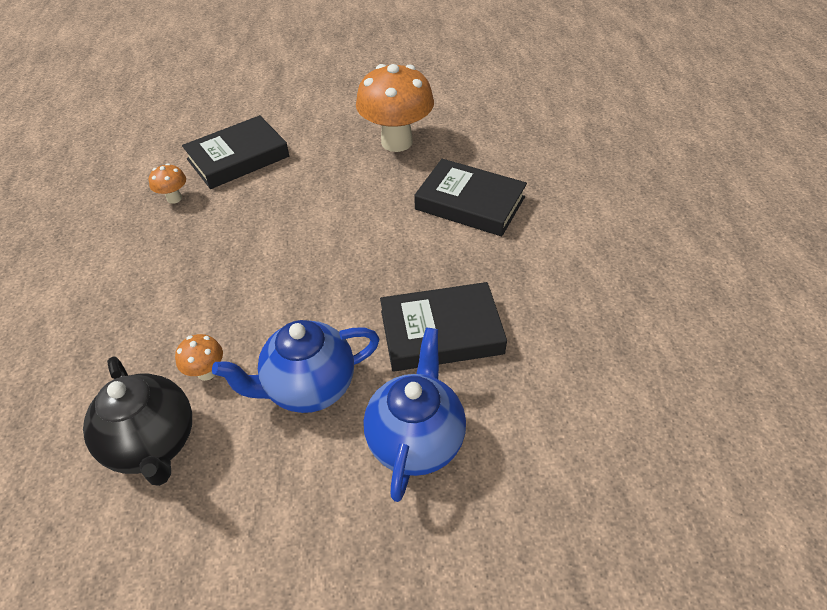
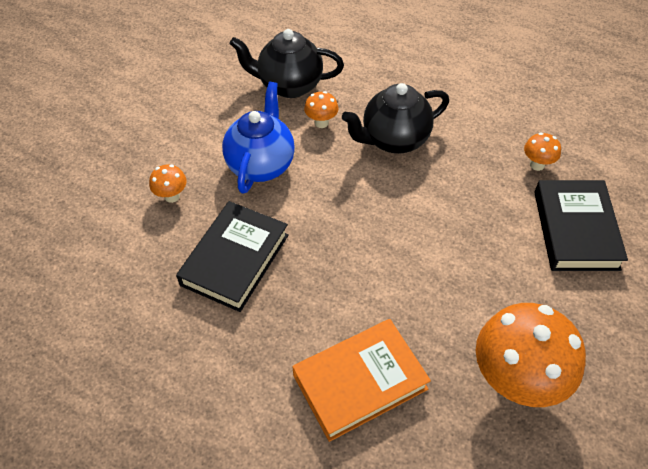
camera: 125 degrees right, 5 degrees up
(198, 299) = (394, 140): none -> black teapot
(416, 440) = (172, 196): blue teapot -> orange mushroom
(470, 203) = (360, 382): black book -> orange book

